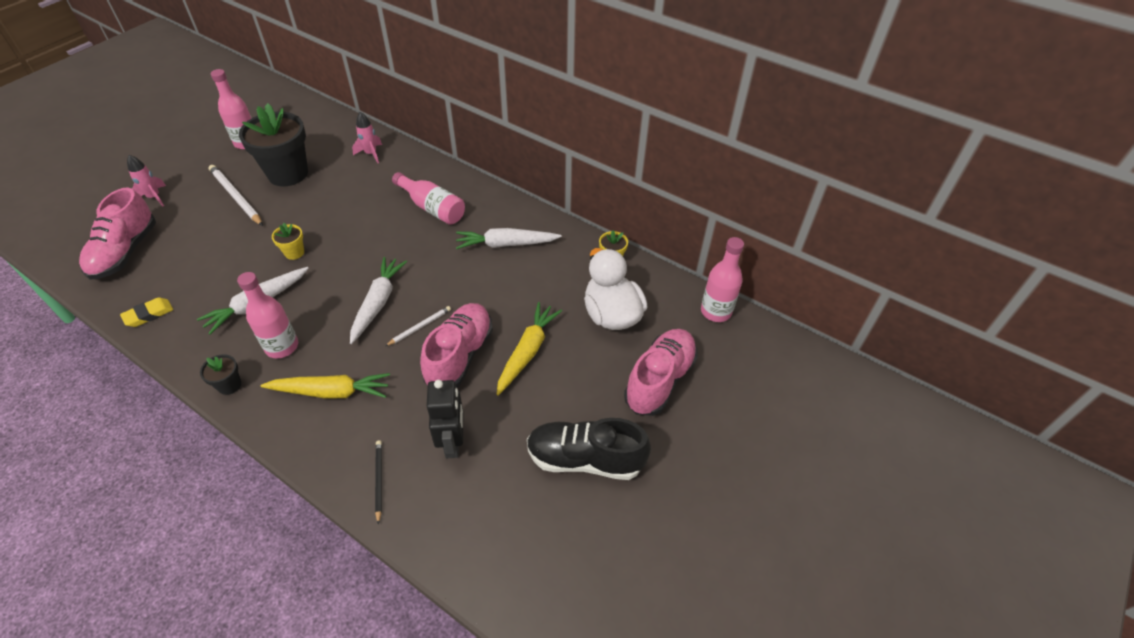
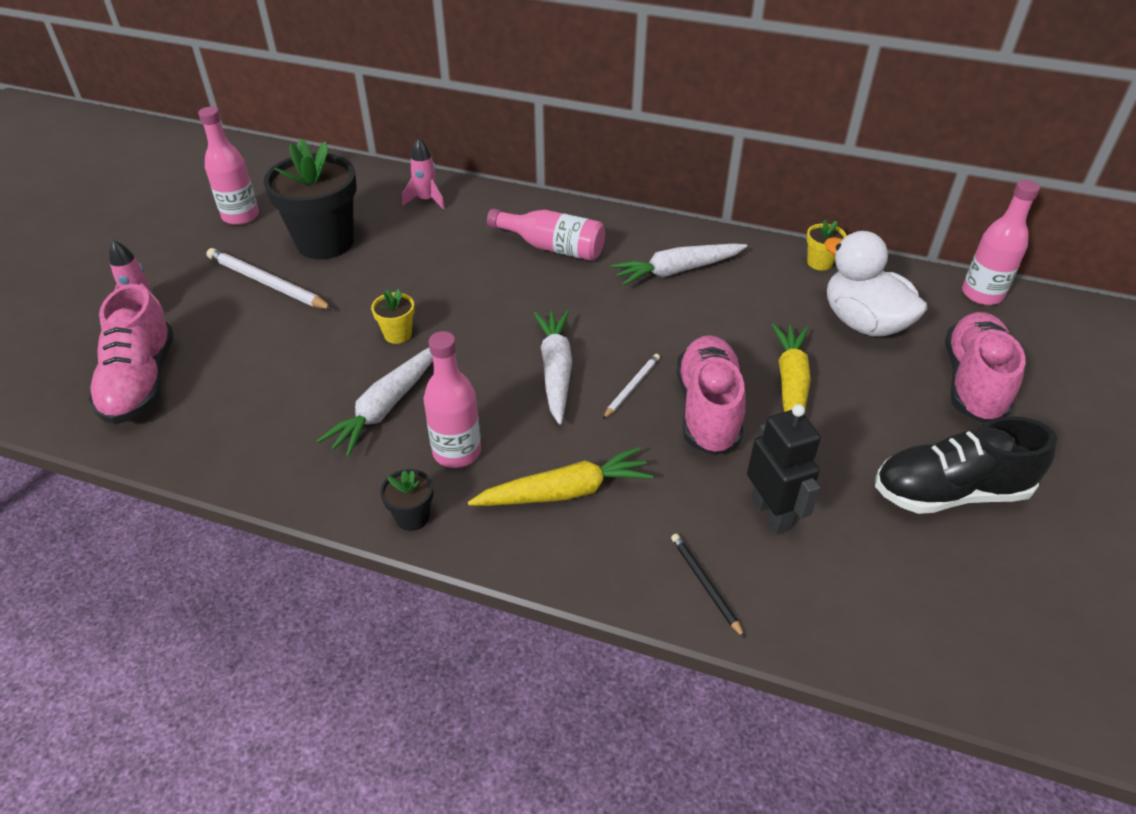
camera: 15 degrees left, 5 degrees down
(149, 314) = (230, 454): yellow eraser -> none

